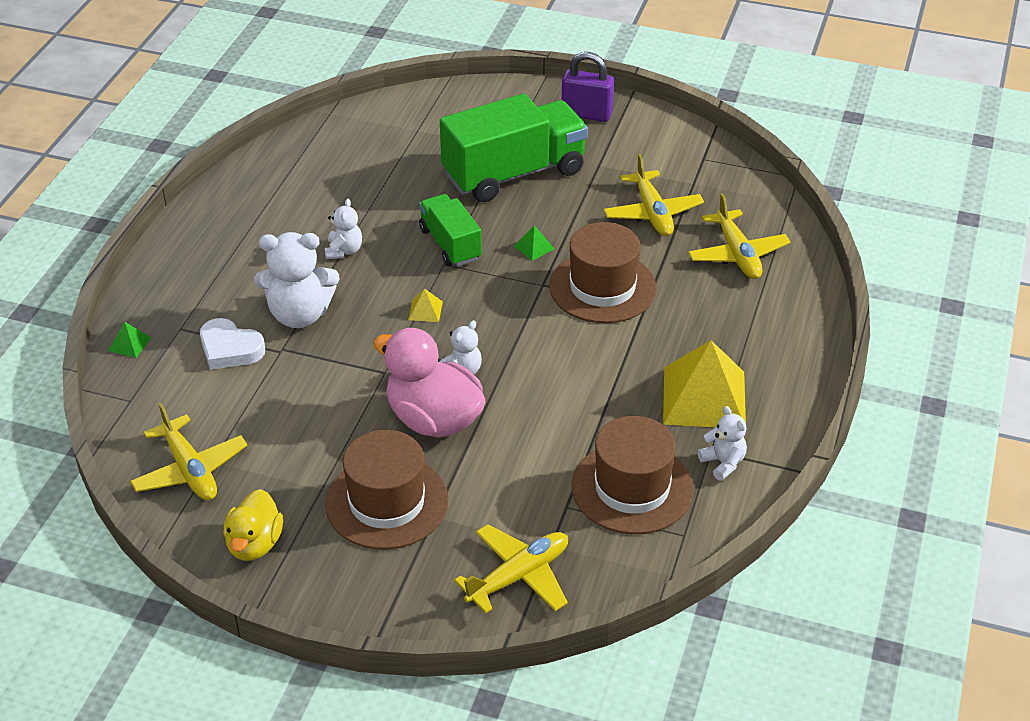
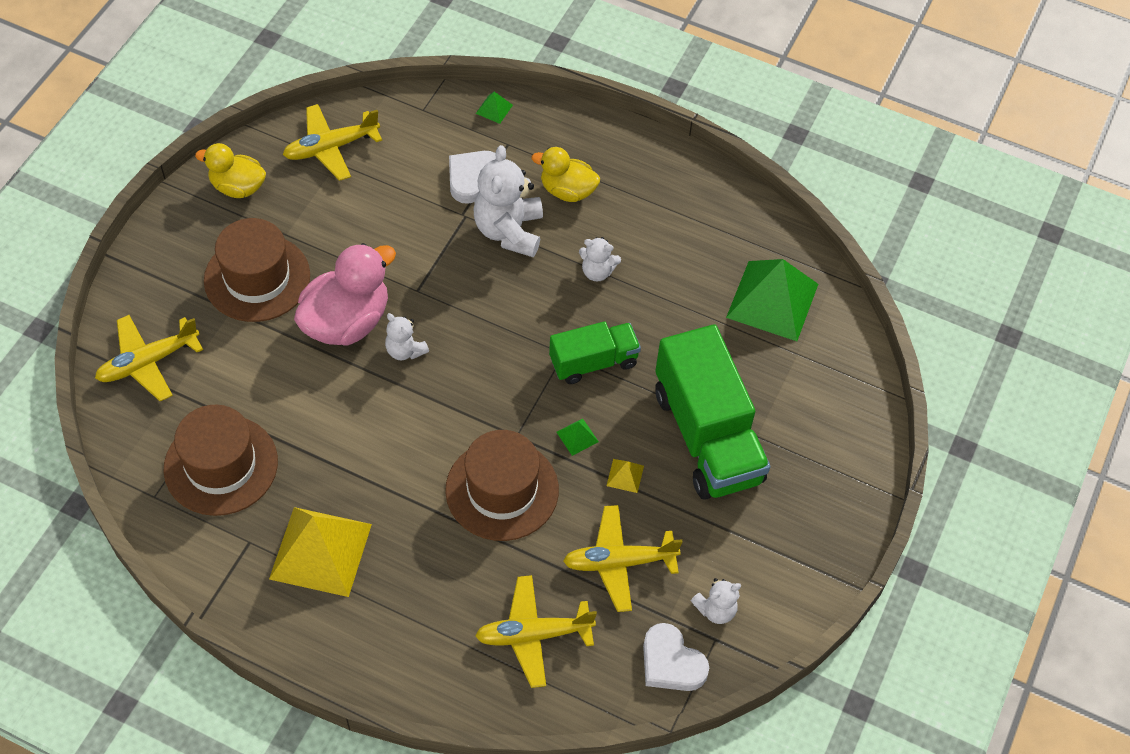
camera: 95 degrees right, 15 degrees up
(243, 279) = (567, 191): none -> yellow duck
(362, 145) = (772, 300): none -> green pyramid
(425, 310) = (495, 330): yellow pyramid -> yellow pyramid (625, 475)
(519, 576) = (148, 362): yellow plane -> yellow plane turned 90 degrees clockwise
(586, 114) = (815, 527): purple padlock -> none
(723, 463) = (230, 548): white teddy bear -> white teddy bear (716, 609)
(732, 179) = (671, 663): none -> white heart

